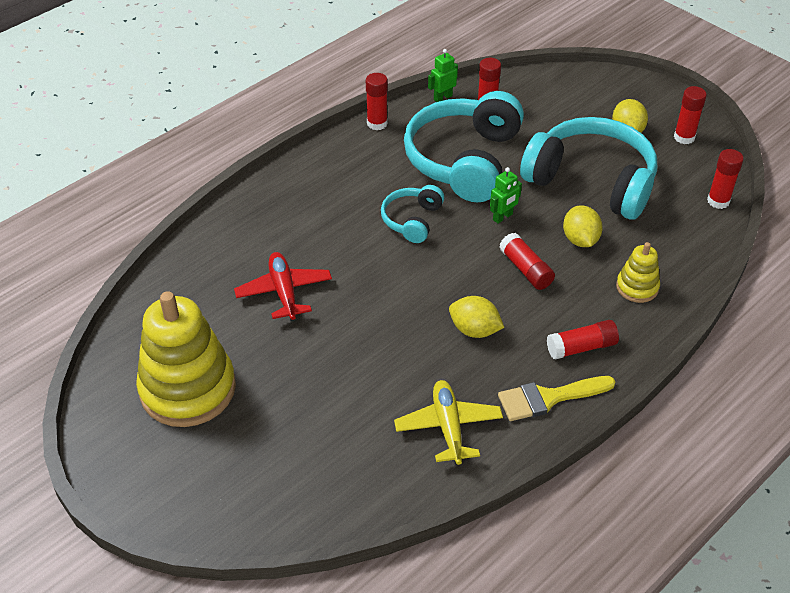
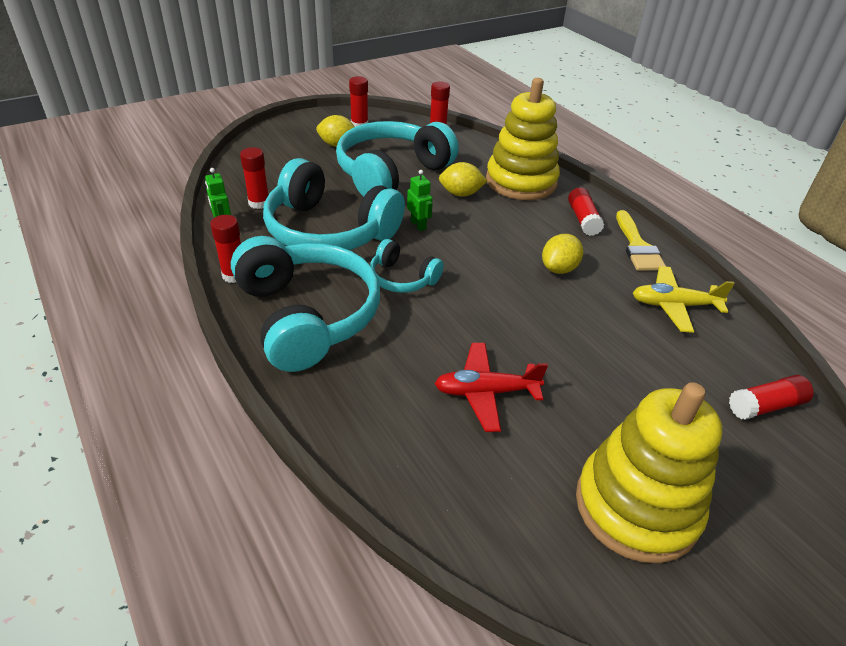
camera: 80 degrees left, 5 degrees down
(341, 174) = (306, 316): none -> turquoise headphones
(525, 269) = (489, 227): red glue stick -> red glue stick (765, 406)
(637, 287) = (521, 181): yellow stacking toy -> yellow stacking toy, size x2.08

